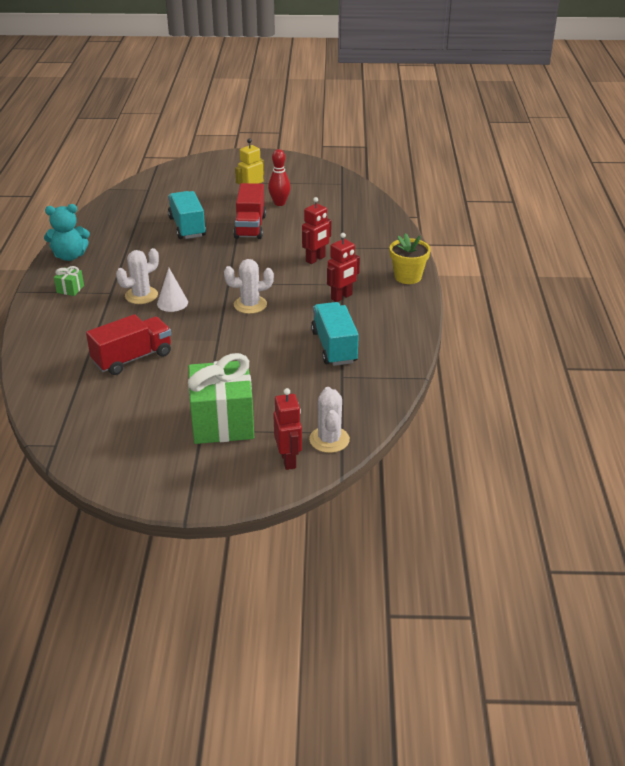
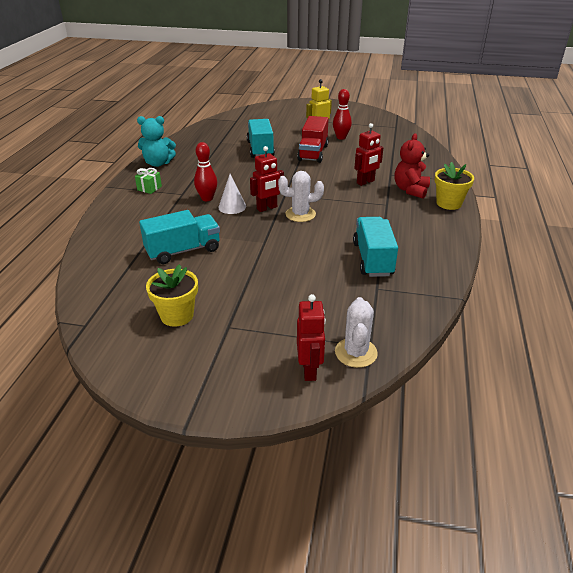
camera: 10 degrees right, 0 degrees up
(132, 358) = (183, 250): red truck -> turquoise truck
(141, 295) = (207, 198): white cactus -> red bowling pin
(147, 425) = (177, 315): none -> yellow flower pot
(222, 422) = (251, 321): green gift -> none
(341, 297) = (385, 215): red robot -> red robot (267, 208)
(366, 264) = (410, 190): none -> red teddy bear

